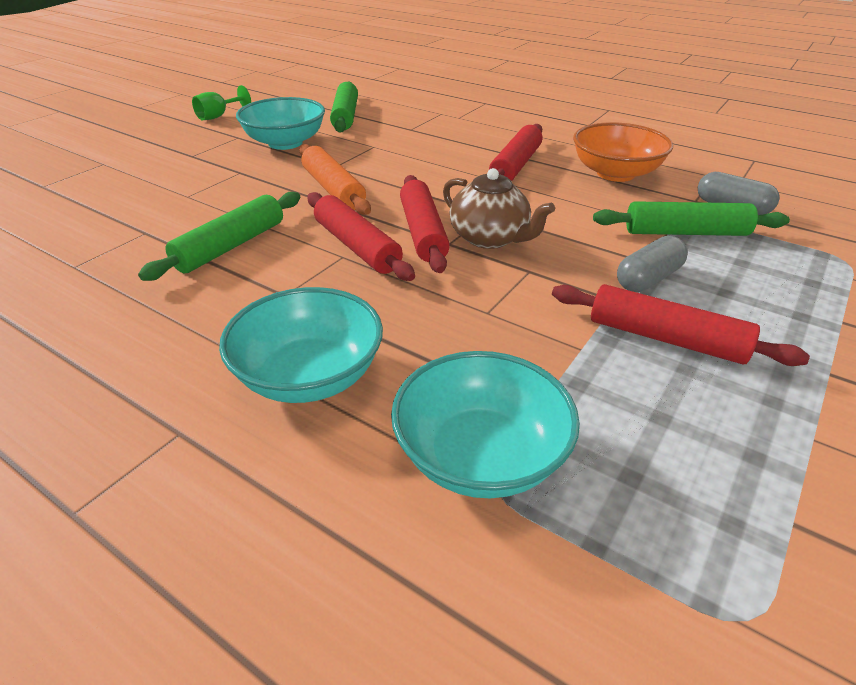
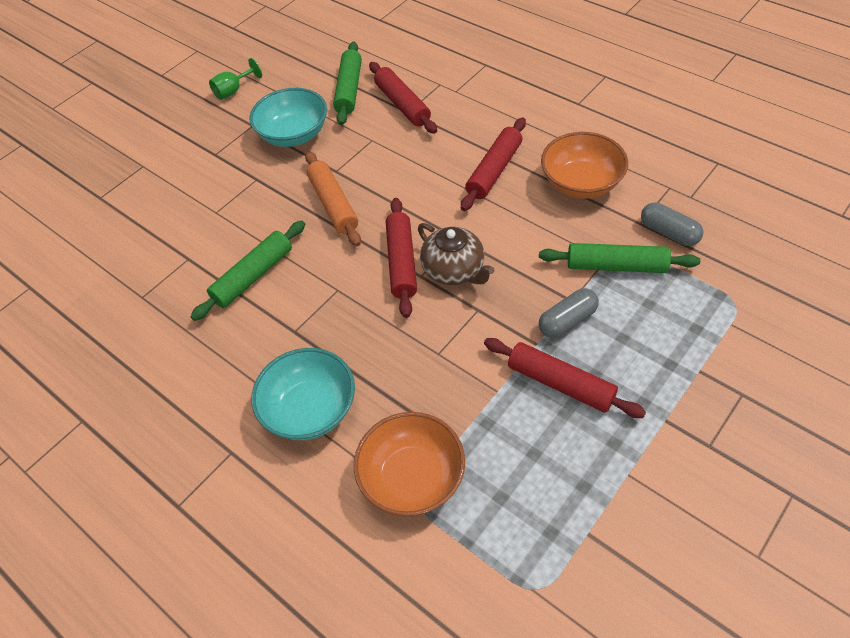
camera: 10 degrees right, 15 degrees up
(357, 246) = (348, 278): red rolling pin -> red rolling pin (402, 104)
(480, 456) = (412, 478): turquoise bowl -> orange bowl

